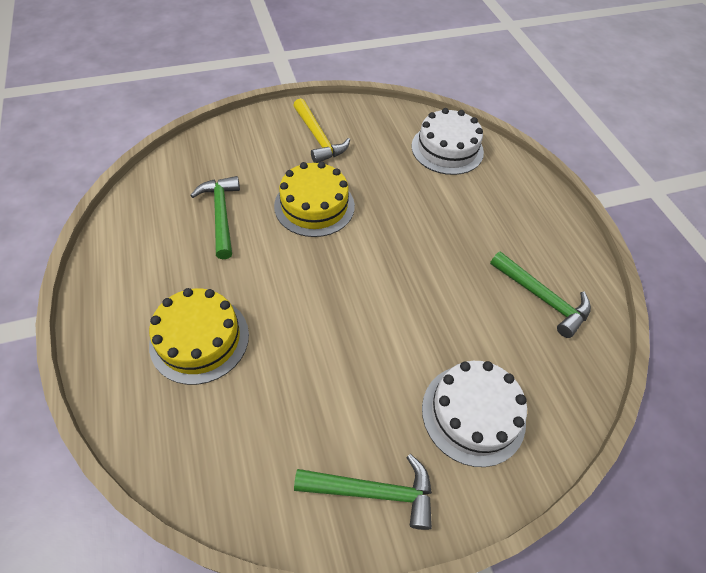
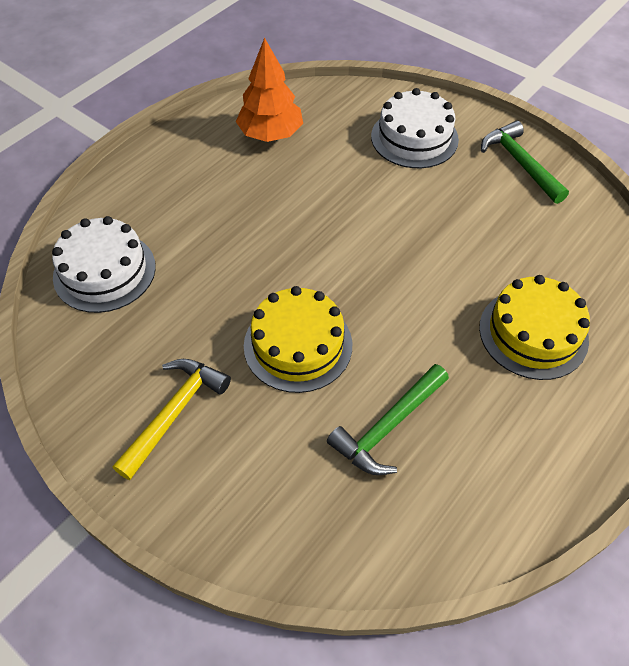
camera: 120 degrees left, 0 degrees up
(542, 298) = (270, 134): green hammer -> orange tree

